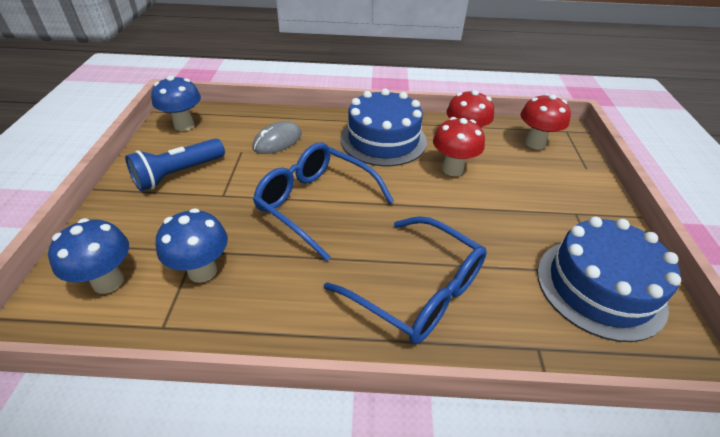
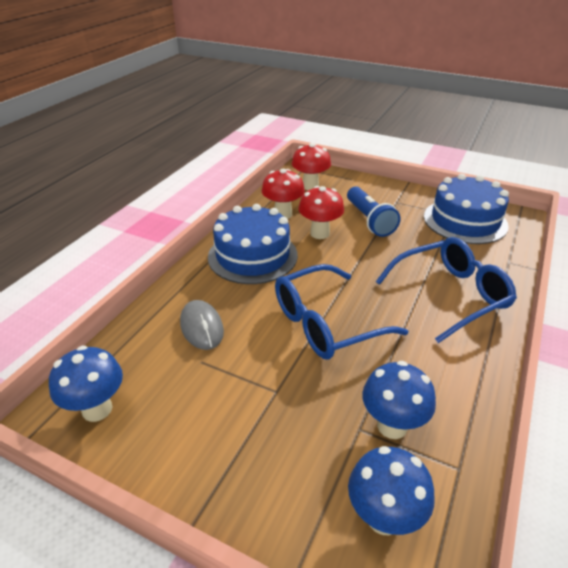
camera: 65 degrees left, 5 degrees down
(178, 174) = (211, 428): blue flashlight -> blue flashlight (369, 220)

